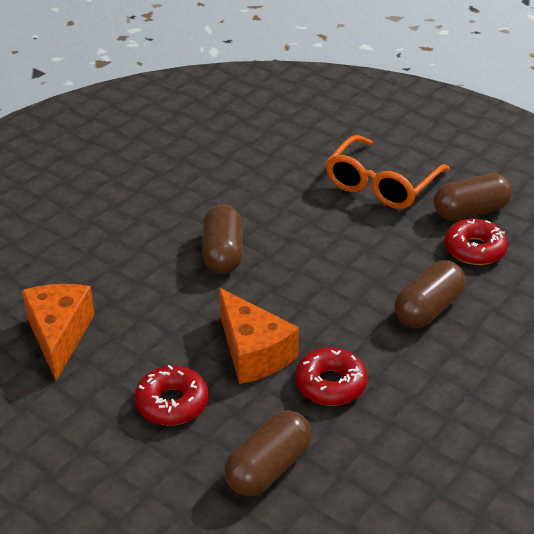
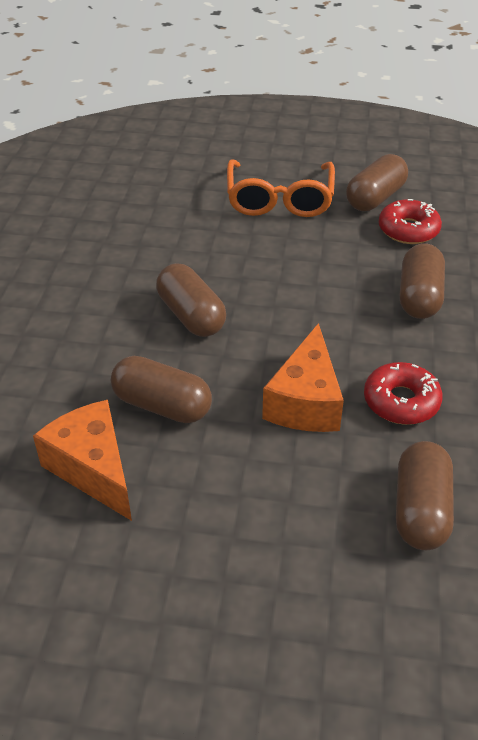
camera: 30 degrees left, 5 degrees up
(143, 311) = (162, 405): none -> brown capsule
(172, 403) = (273, 488): red donut -> none
(253, 352) = (305, 401): orange cheese -> orange cheese turned 75 degrees clockwise

